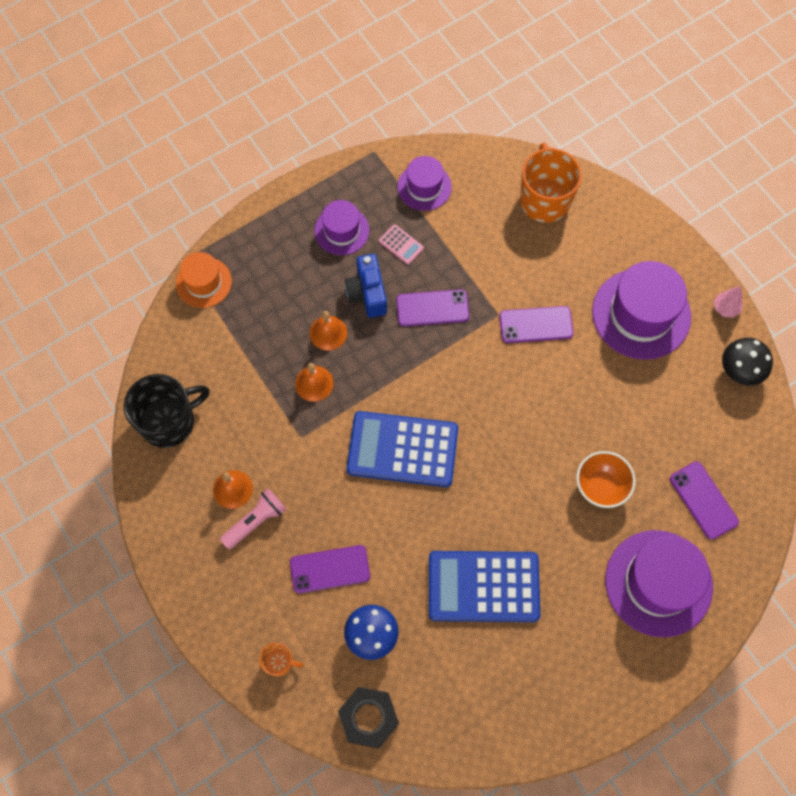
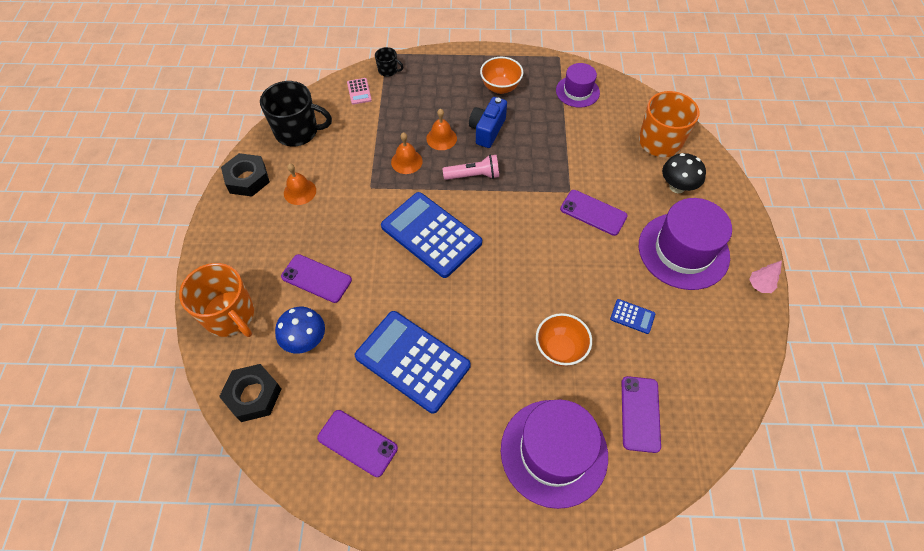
camera: 35 degrees right, 10 degrees down
(164, 511) = (247, 179): none -> black nut
(203, 282) = (388, 70): orange hat -> black mug
(256, 521) = (296, 219): pink flashlight -> pink flashlight (473, 175)
(279, 662) = (230, 315): orange mug -> orange mug, size x2.09
(342, 230) = (500, 87): purple hat -> orange bowl
(401, 245) = (534, 115): pink calculator -> pink calculator (359, 91)
(432, 308) = (525, 162): purple phone -> purple phone (357, 443)
(640, 412) = (632, 316): none -> blue calculator
(739, 371) = (741, 337): black mushroom -> black mushroom (677, 187)

